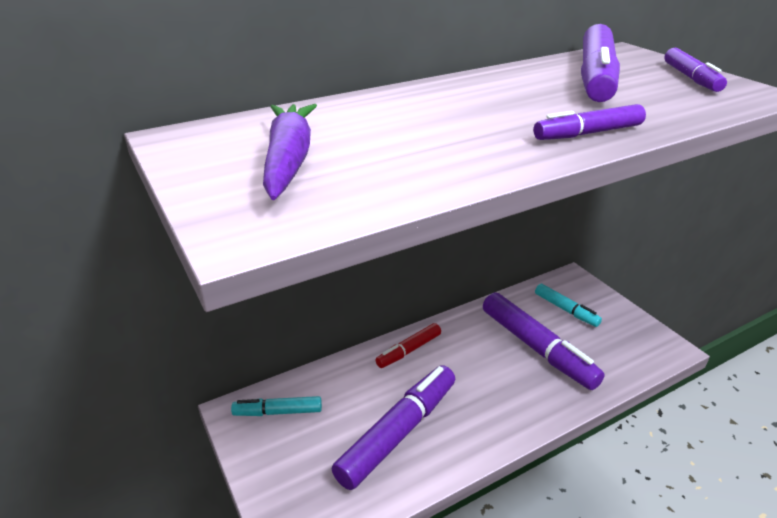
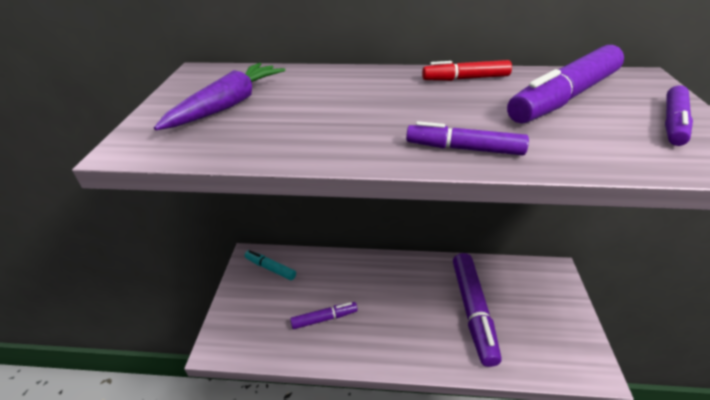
camera: 35 degrees right, 5 degrees up
(398, 432) = (324, 318): purple marker -> purple marker, size x0.55
(409, 350) = (378, 267): red marker -> red marker (465, 79)
(565, 310) = (525, 293): turquoise marker -> none

